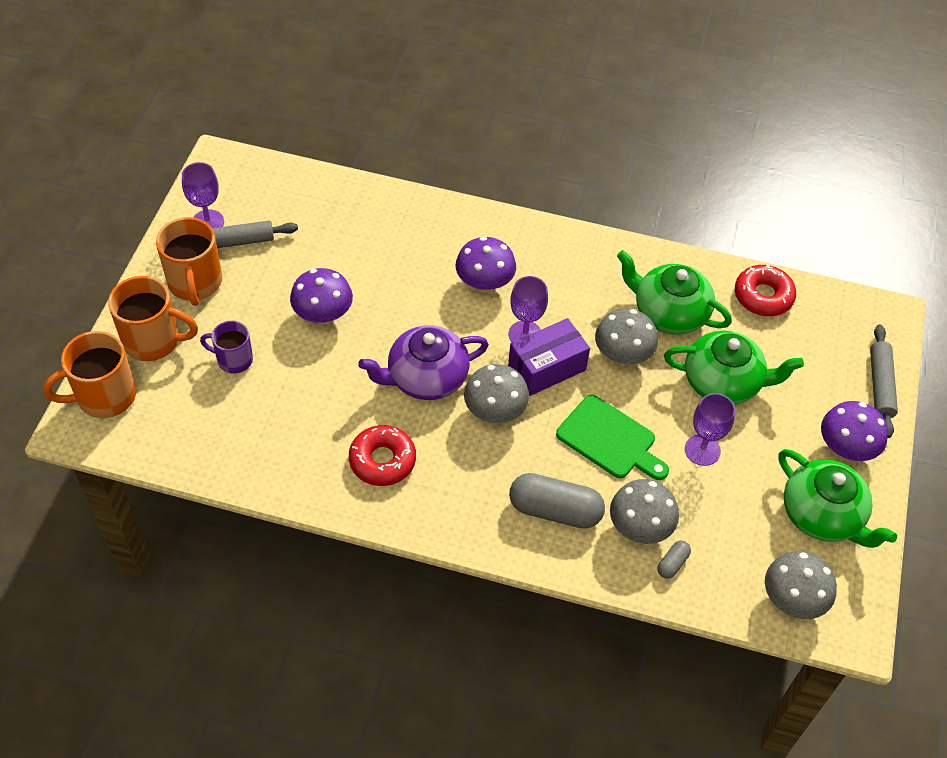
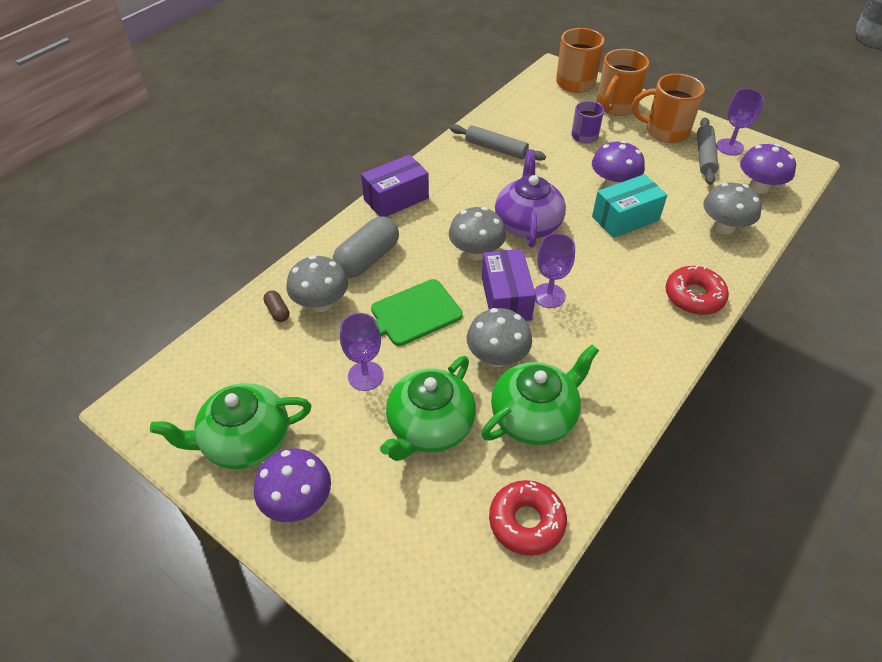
camera: 115 degrees right, 5 degrees down
(378, 294) = (625, 218): none -> turquoise box
(382, 460) = (463, 183): red donut -> red donut (694, 296)
(442, 521) = (396, 199): none -> purple box
(484, 283) = (619, 286): purple mushroom -> purple mushroom (758, 187)
(672, 563) = (277, 311): grey capsule -> brown capsule
(792, 600) = (191, 377): grey mushroom -> grey mushroom (723, 227)
(880, 385) = (351, 587): grey rolling pin -> grey rolling pin (496, 149)

